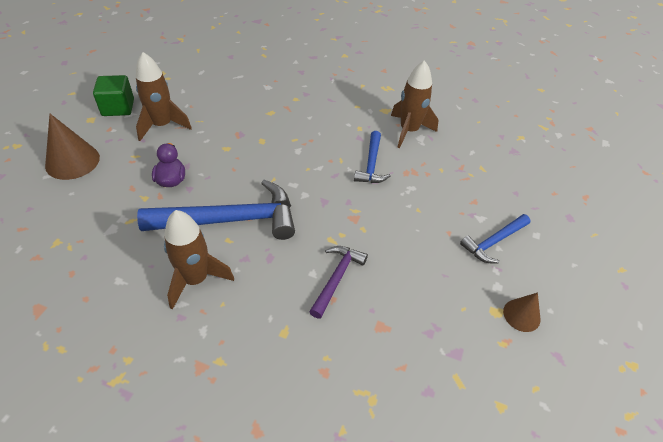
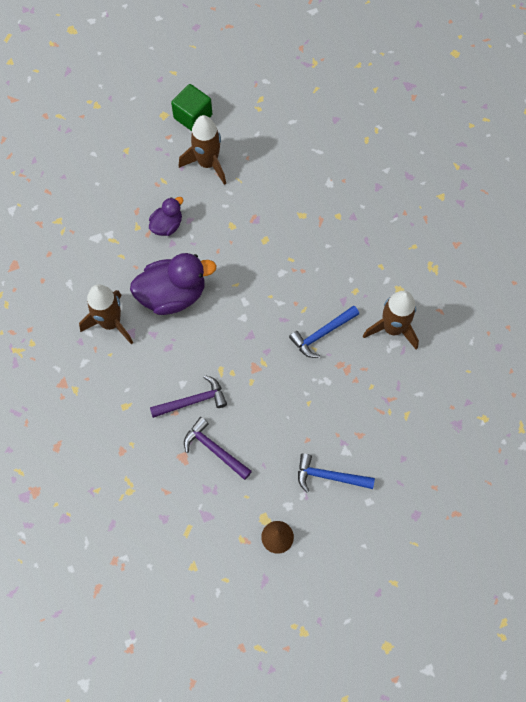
camera: 50 degrees right, 20 degrees up
(72, 161) = (119, 152): brown cone -> none
(230, 220) = (173, 295): blue hammer -> purple duck
(397, 297) = (214, 449): none -> purple hammer

